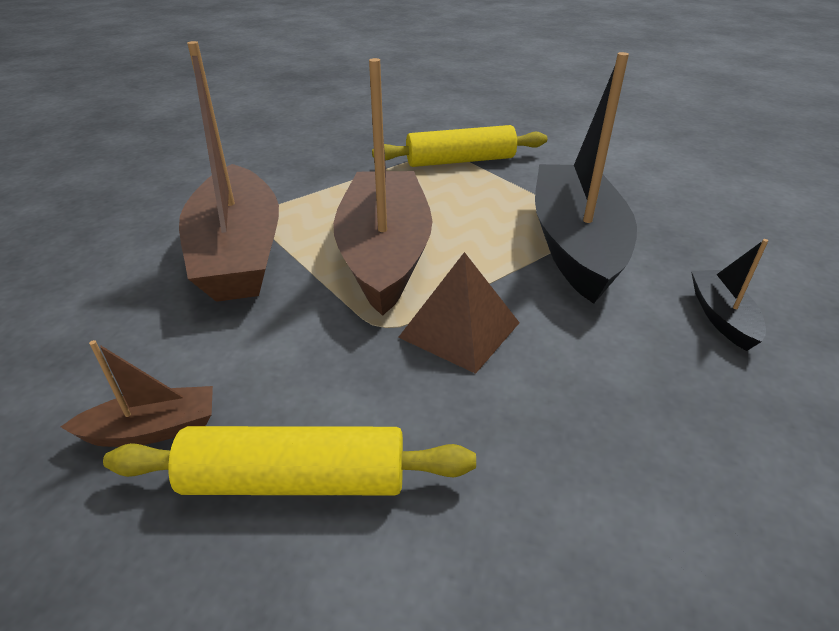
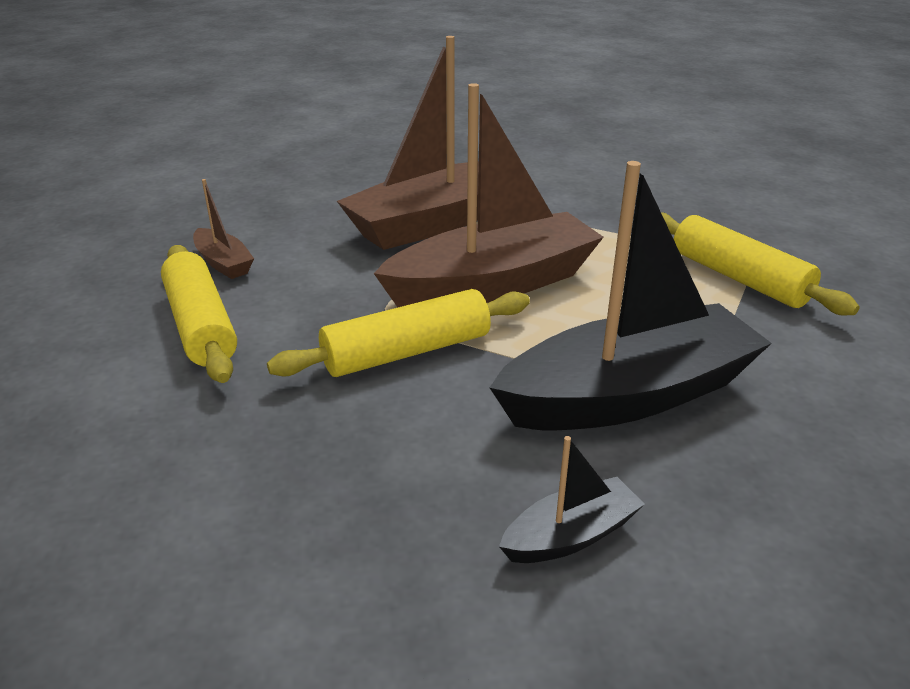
camera: 65 degrees right, 5 degrees down
(460, 329) = (407, 352): brown pyramid -> yellow rolling pin

